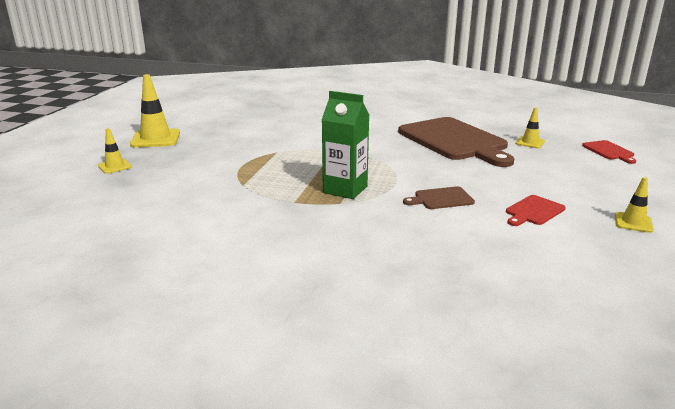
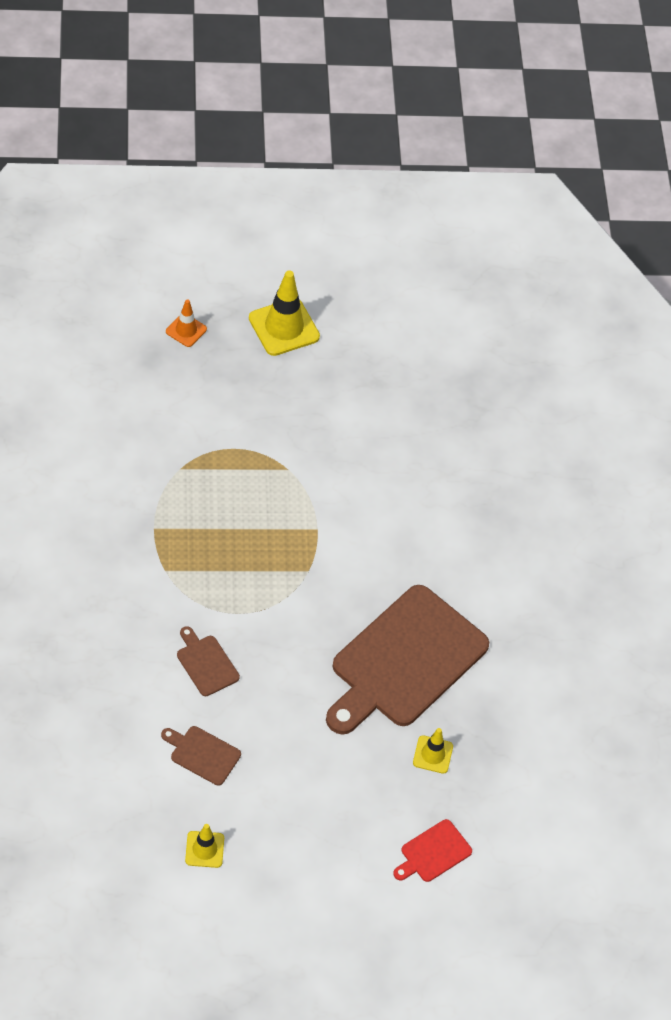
camera: 65 degrees right, 30 degrees up
(114, 166) = (186, 330): yellow traffic cone -> orange traffic cone
(345, 189) = (199, 567): green carton -> none
(533, 211) = (202, 754): red cutting board -> brown cutting board

